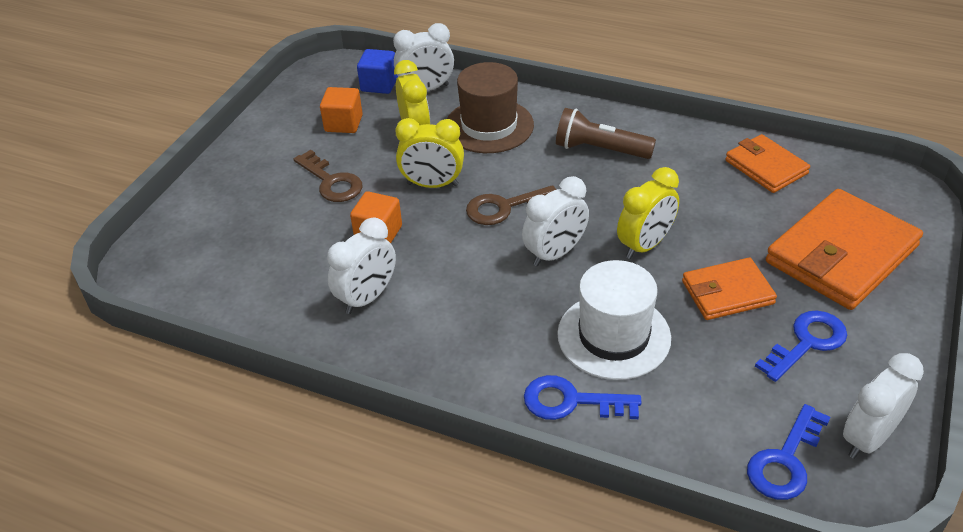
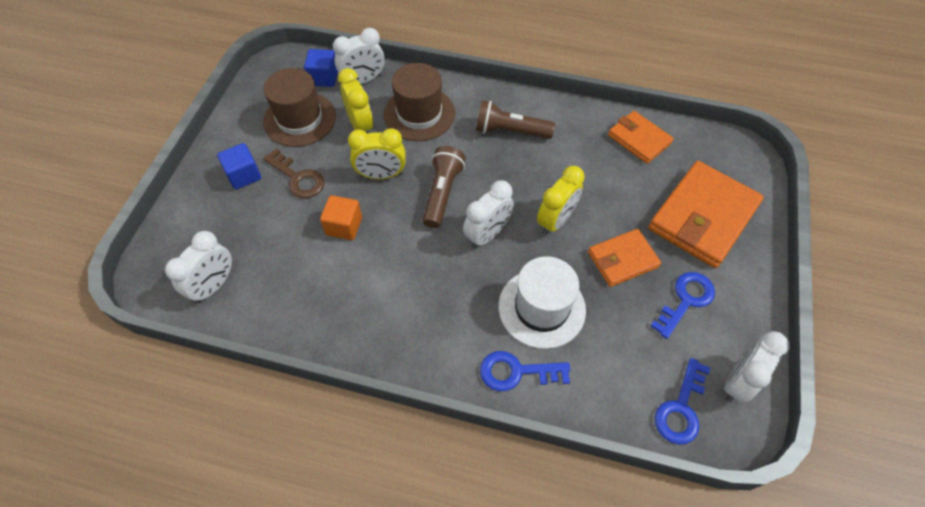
camera: 10 degrees left, 15 degrees up
(268, 175) = (244, 175): none -> blue cube
(343, 123) = (300, 119): orange cube -> brown hat
(367, 298) = (344, 289): white clock -> white clock (214, 285)
(505, 207) = (442, 193): brown key -> brown flashlight

